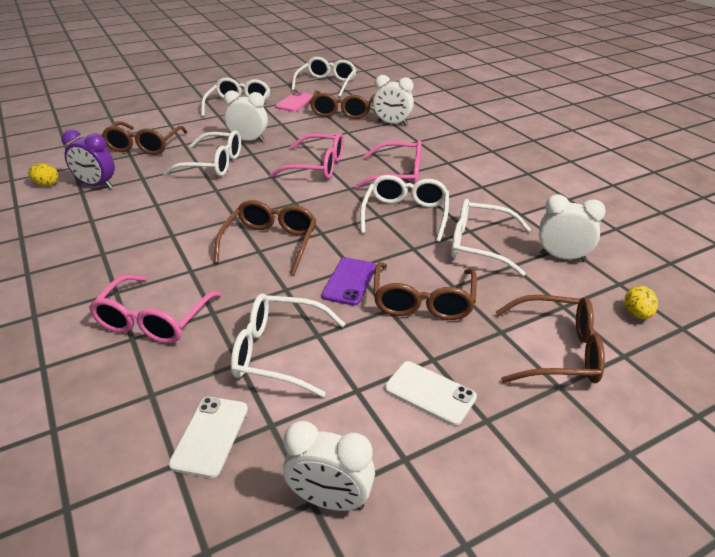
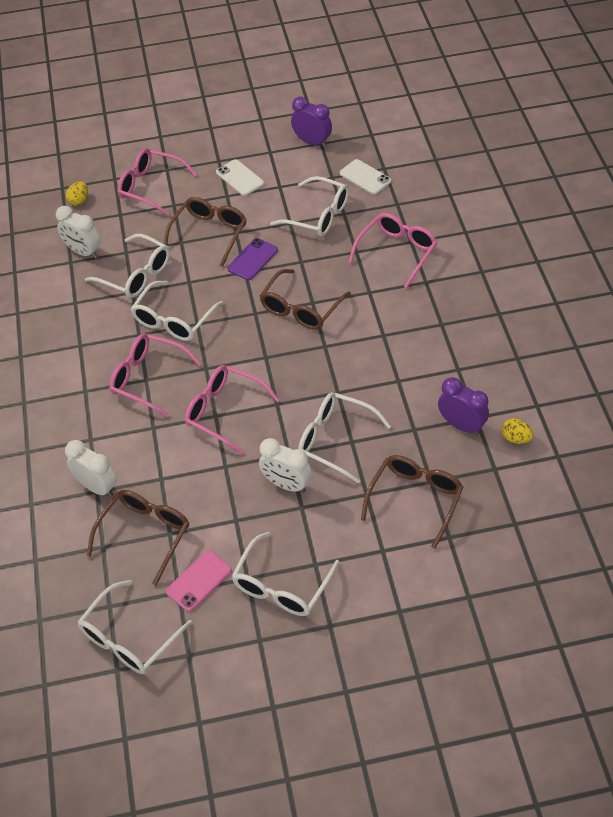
camera: 160 degrees left, 15 degrees up
(210, 436) = (365, 177): white phone -> white phone turned 75 degrees counterclockwise
(330, 500) = (312, 142): white clock -> purple clock
(557, 351) = (150, 187): brown glasses -> pink glasses

